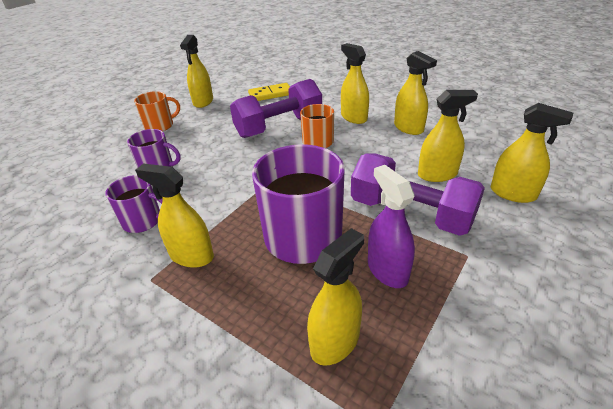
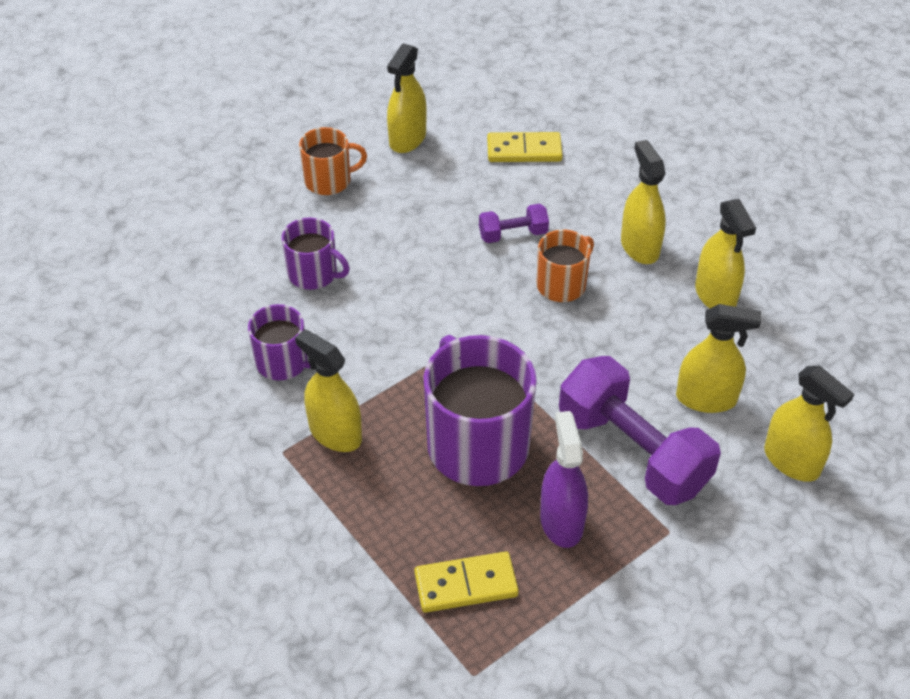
camera: 15 degrees right, 10 degrees up
(279, 126) = (513, 234): purple dumbbell -> purple dumbbell, size x0.47
(335, 341) = (466, 584): yellow spray bottle -> yellow domino

